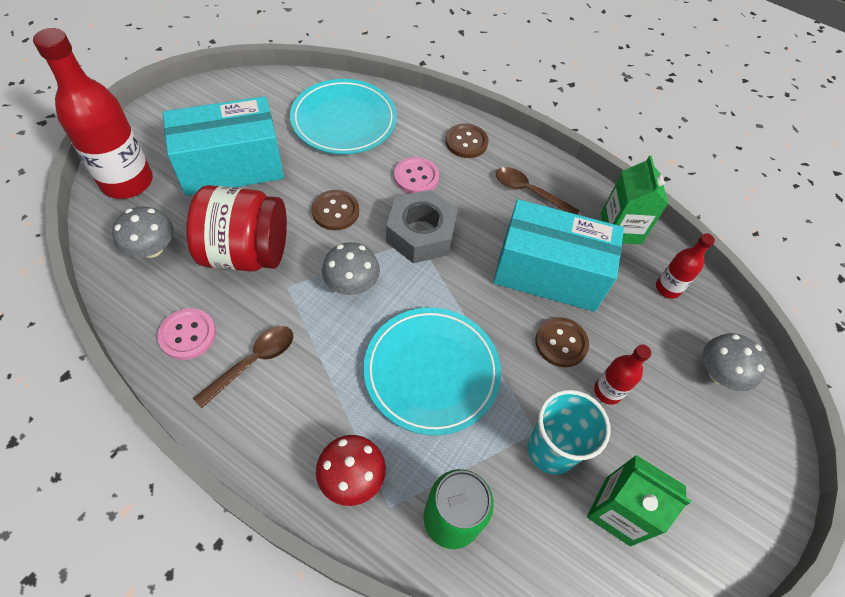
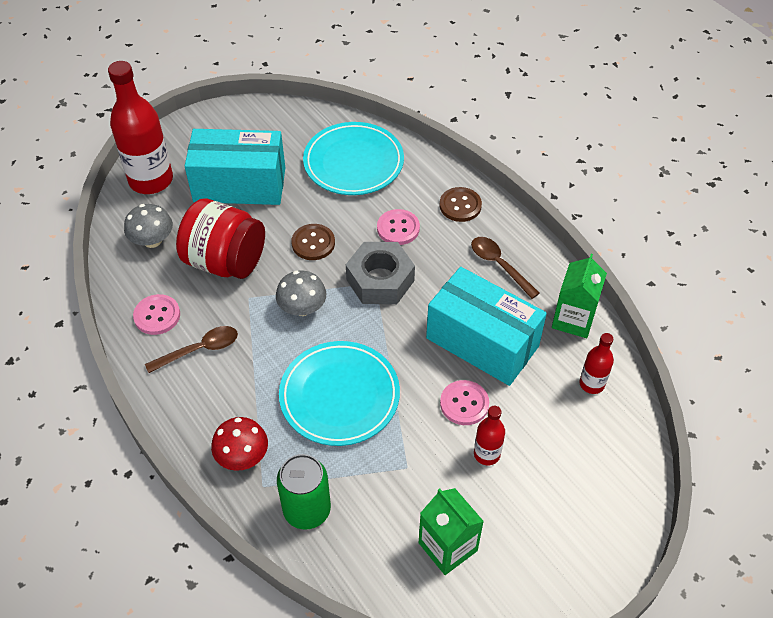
camera: 25 degrees right, 5 degrees down
(551, 449) = (413, 484): turquoise cup -> none
(561, 343) = (464, 403): brown button -> pink button
(719, 373) = (602, 469): grey mushroom -> none

